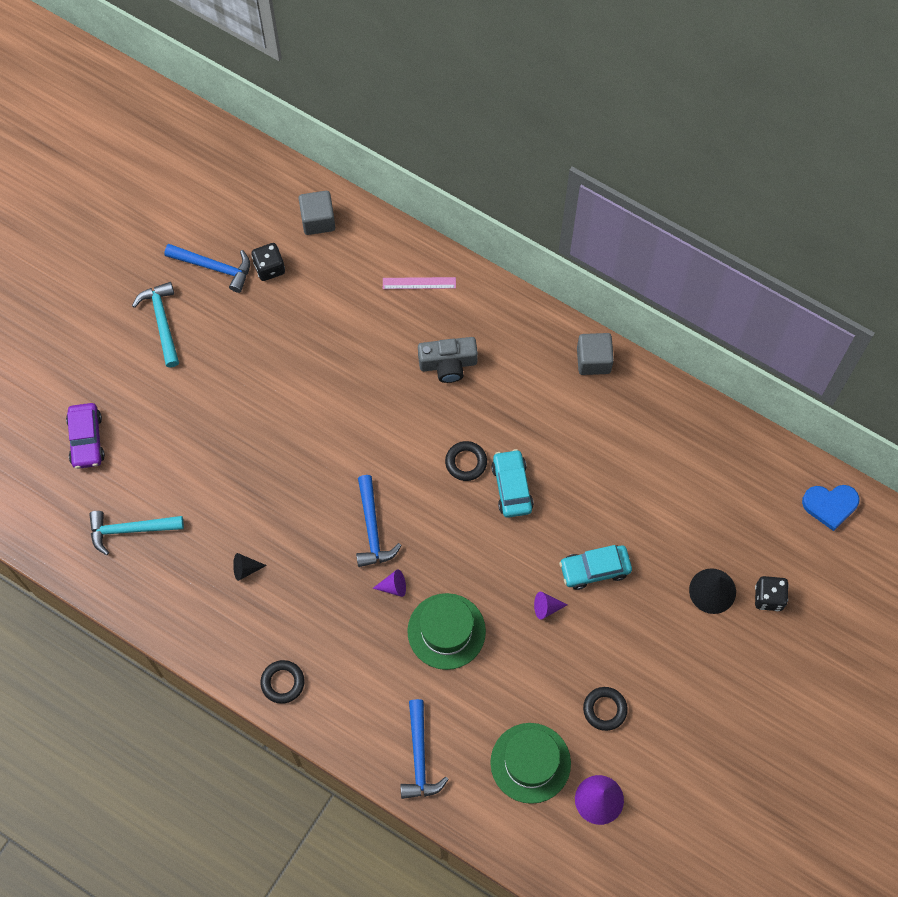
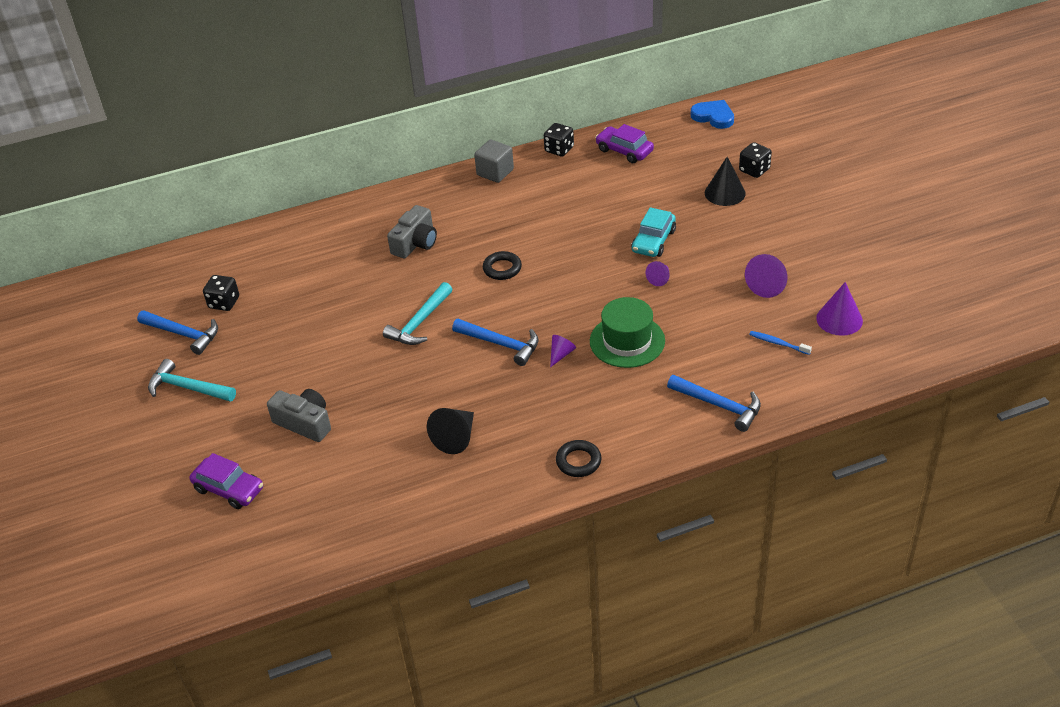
camera: 50 degrees left, 25 degrees down
(130, 530) = (342, 499): turquoise hammer -> turquoise hammer (420, 322)
(185, 441) = (304, 423): none -> grey camera
(214, 267) = (183, 334): blue hammer -> blue hammer turned 60 degrees clockwise
(245, 569) = (456, 437): black cone -> black cone, size x1.70
(318, 220) = (221, 258): grey cube -> none
(419, 283) = (336, 229): pink ruler -> none
(512, 487) = (547, 254): turquoise car -> none
(530, 763) = (778, 343): green hat -> blue toothbrush
(604, 709) = (768, 284): black ring -> purple cone
(669, 394) = (559, 149): none -> black dice
(711, 456) = (624, 151): none -> purple car
(830, 505) = (713, 116): blue heart -> blue heart turned 90 degrees counterclockwise

